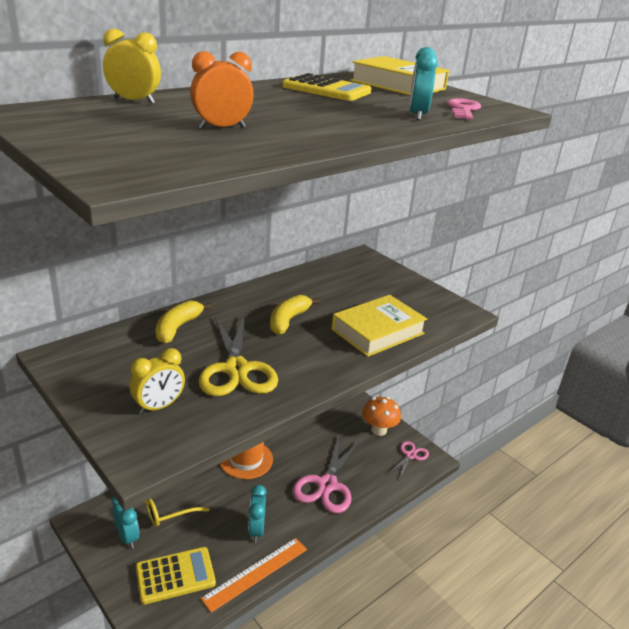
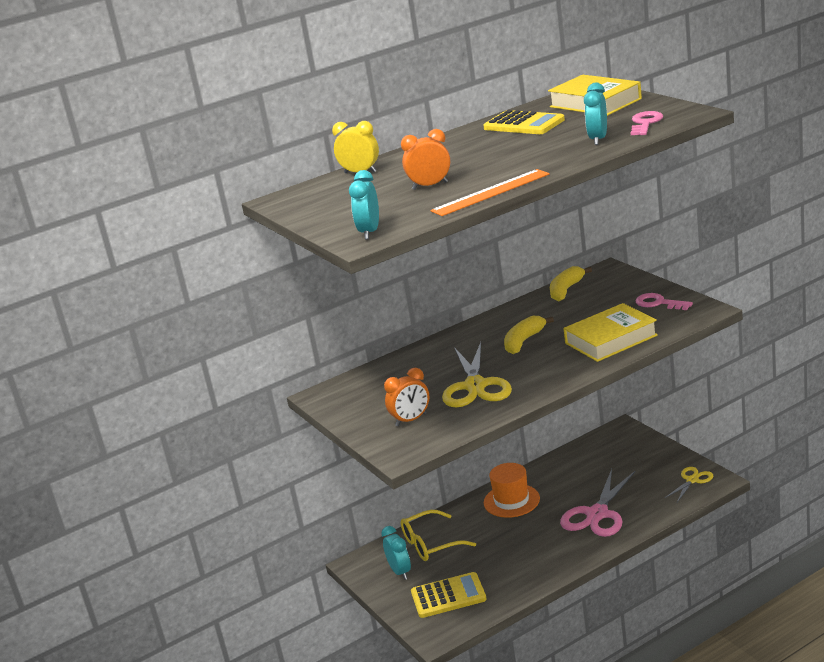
camera: 15 degrees right, 5 degrees down
(159, 406) = (411, 420): yellow clock -> orange clock
(178, 328) = (421, 361): yellow banana -> yellow banana (566, 290)
(256, 530) = (524, 557): turquoise clock -> turquoise clock (369, 232)
(256, 573) = (524, 589): orange ruler -> orange ruler (491, 192)
(379, 430) = (658, 460): orange mushroom -> none
(410, 456) = (692, 480): pink scissors -> yellow scissors
(418, 298) = (659, 303): none -> pink key

